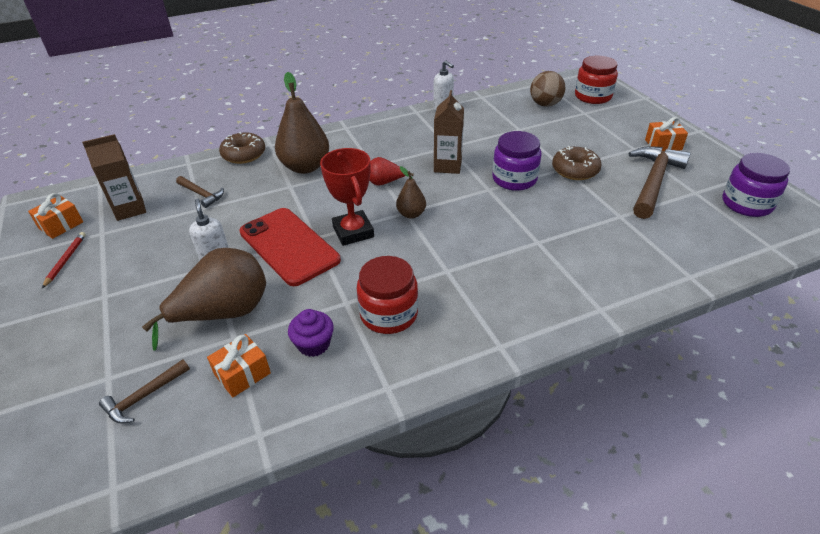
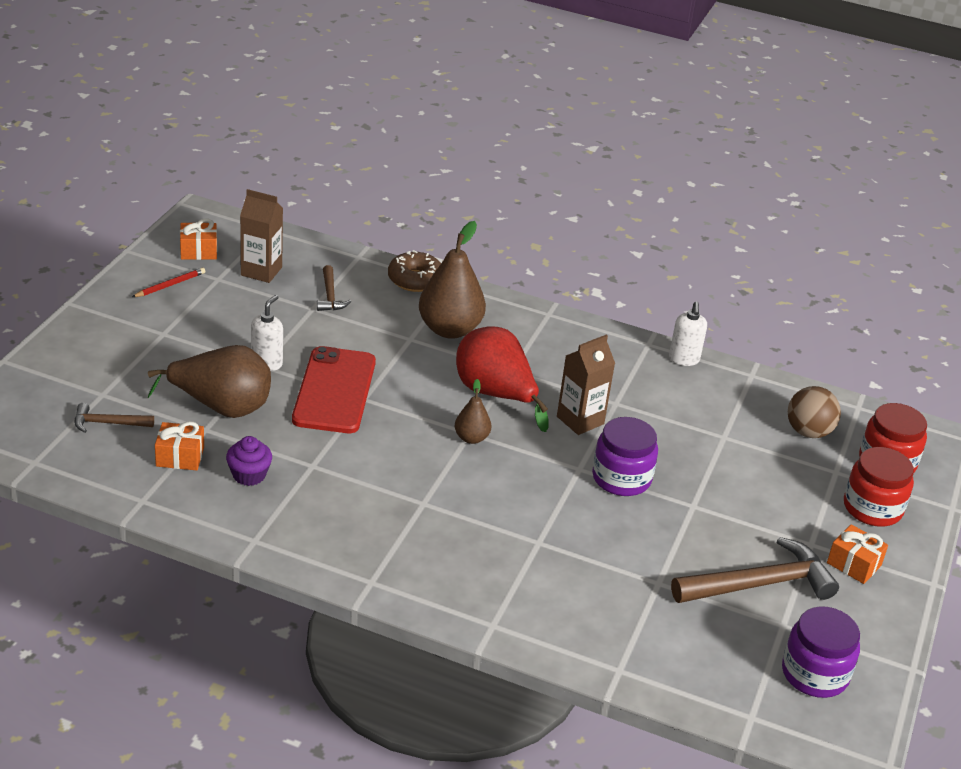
camera: 40 degrees right, 5 degrees down
(353, 232) = (400, 417): red trophy -> none
(385, 183) = (495, 394): red pear -> red pear, size x1.97
(389, 314) = (329, 497): red jar -> red jar (872, 508)
(575, 170) = (699, 515): brown donut -> none

